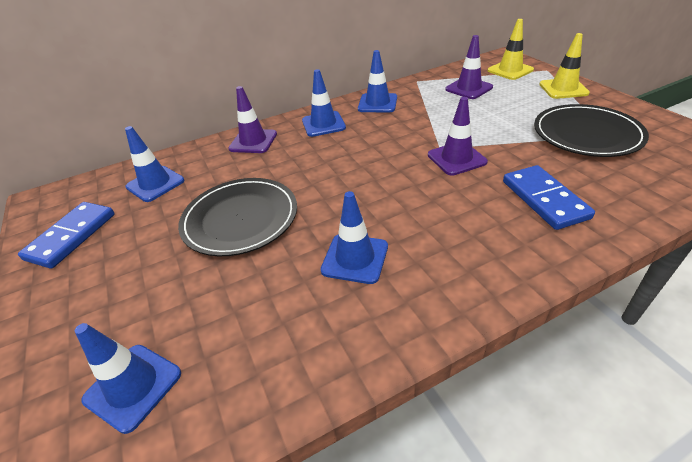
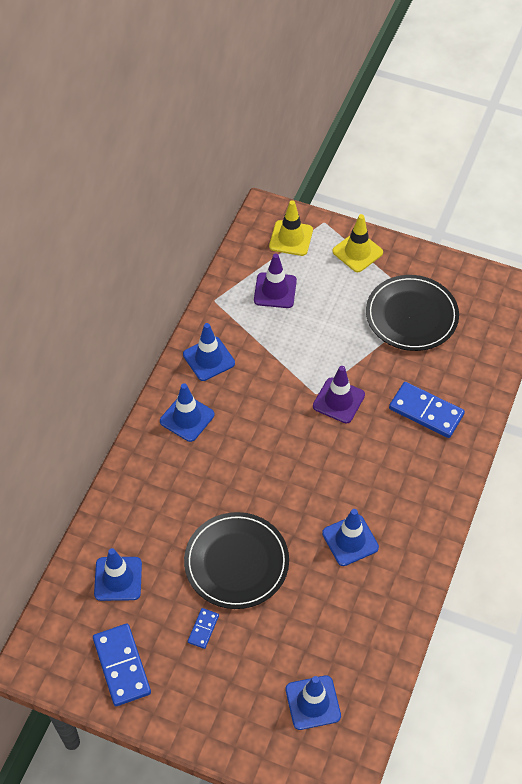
camera: 45 degrees left, 15 degrees up
(152, 249) = (203, 629): none -> blue domino
(253, 141) = (145, 478): purple traffic cone -> none

